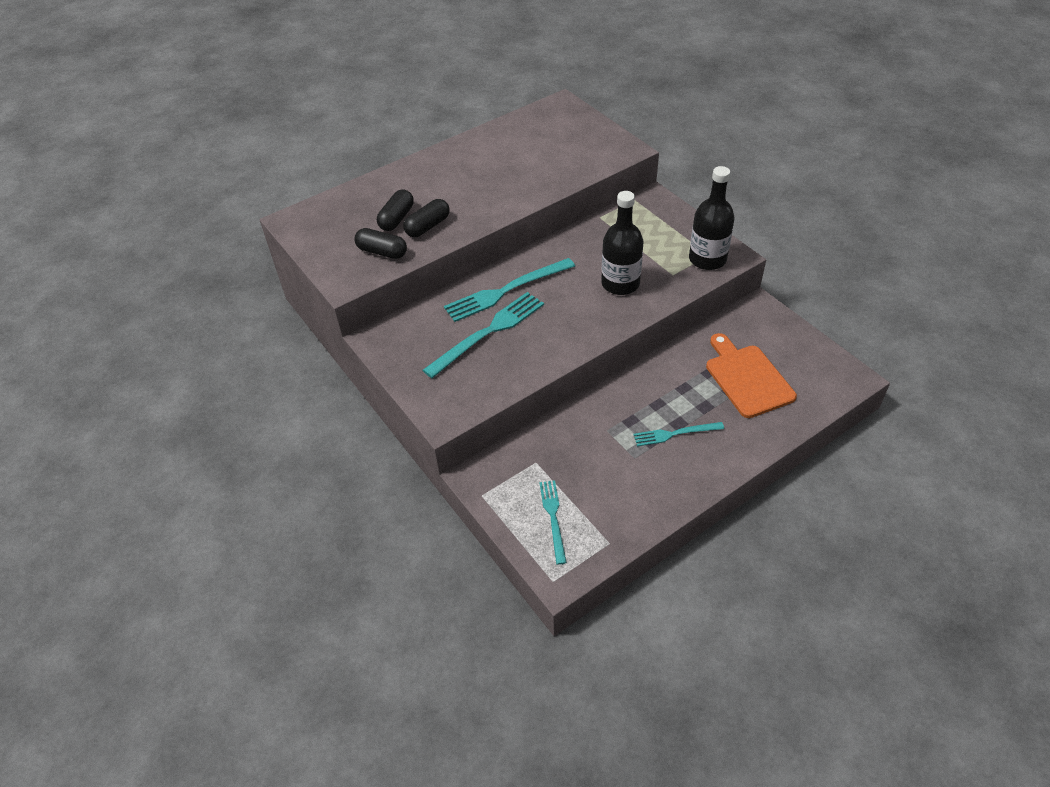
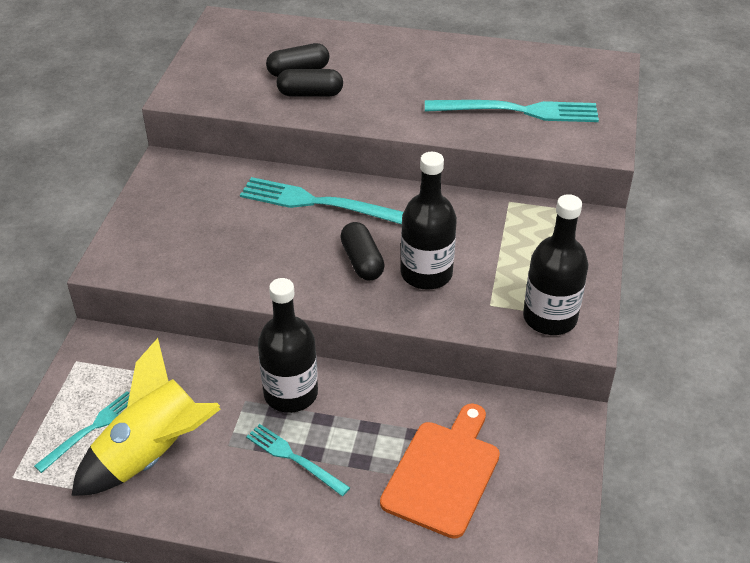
camera: 45 degrees right, 5 degrees down
(382, 252) = (243, 89): black capsule -> black capsule (362, 261)
(488, 332) = (250, 226): turquoise fork -> turquoise fork (518, 111)
(606, 497) = (153, 454): none -> yellow rocket
(623, 406) = (291, 393): none -> black bottle

